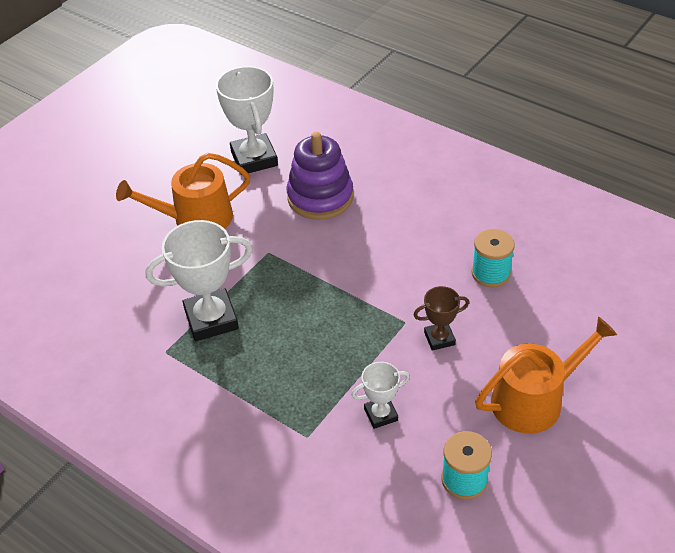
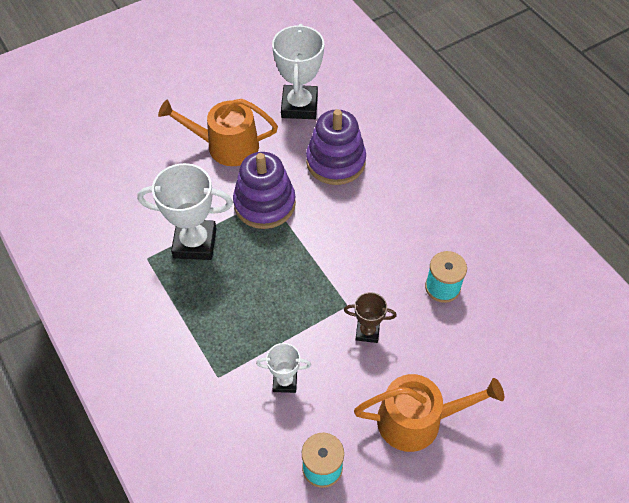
camera: 20 degrees right, 10 degrees up
(267, 258) = (264, 204): none -> purple stacking toy

